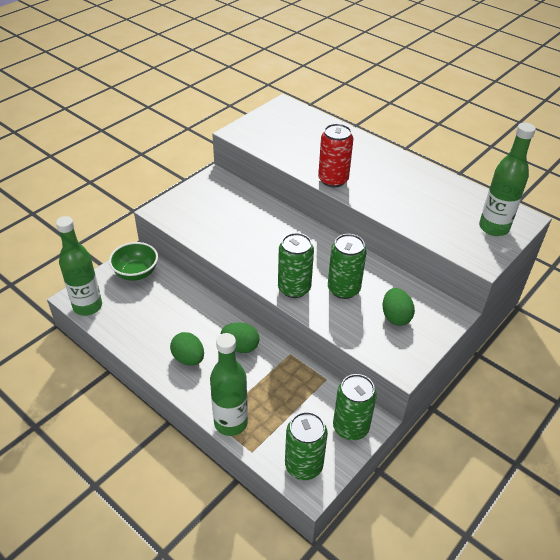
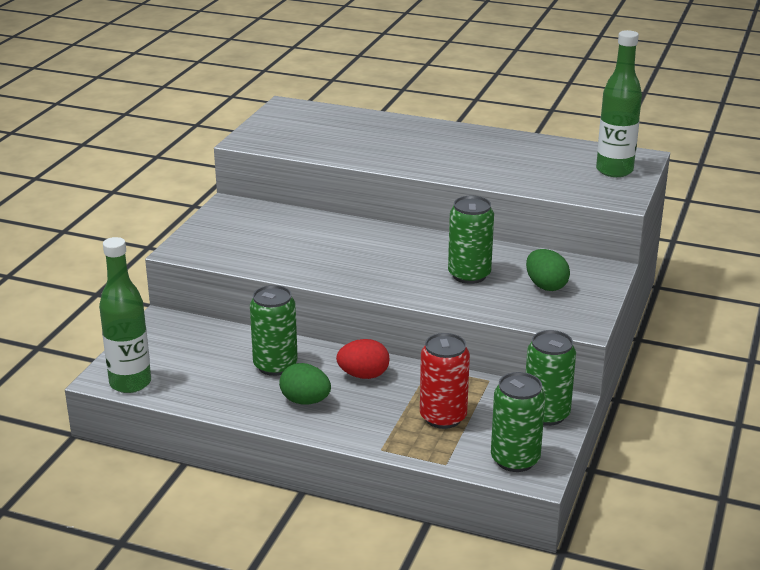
camera: 20 degrees left, 15 degrees down
(136, 273) = (172, 337): green bowl -> none
(231, 423) = (401, 445): green bottle -> none
(240, 346) = (363, 375): green egg -> red egg
(294, 288) = (409, 286): green can -> green can (275, 365)
(333, 180) = (402, 163): red can -> red can (443, 417)

